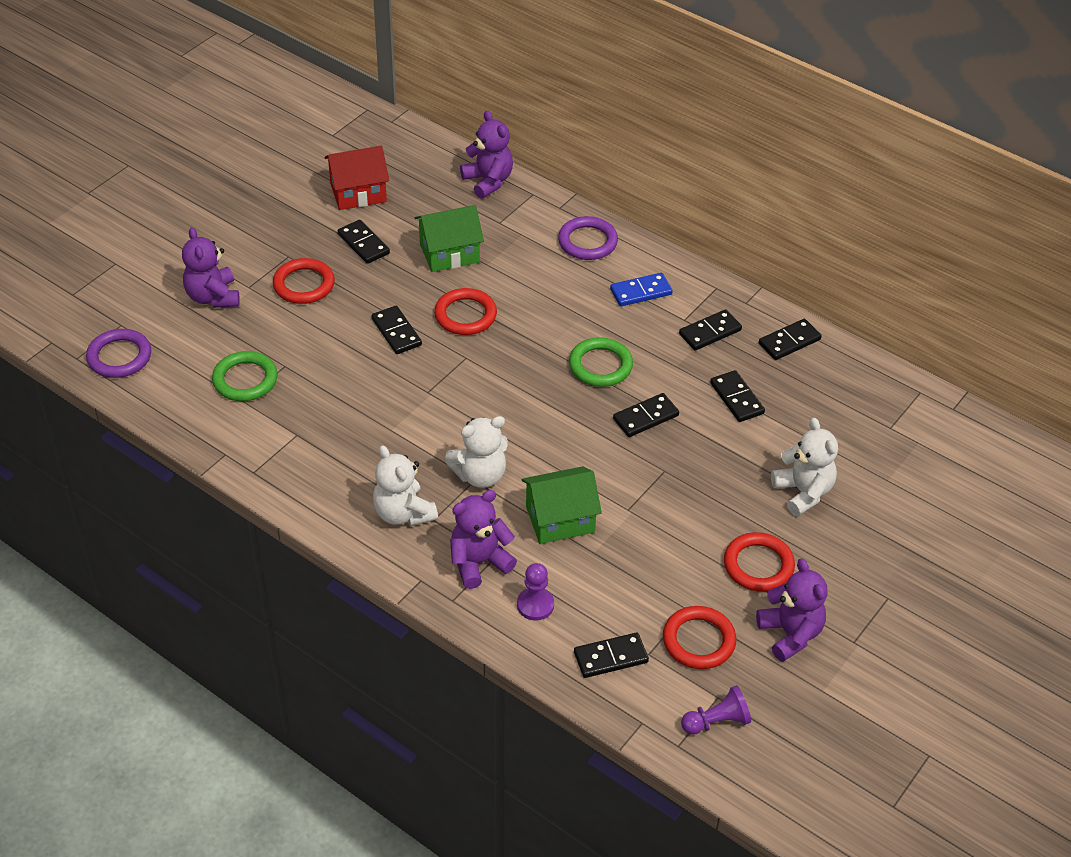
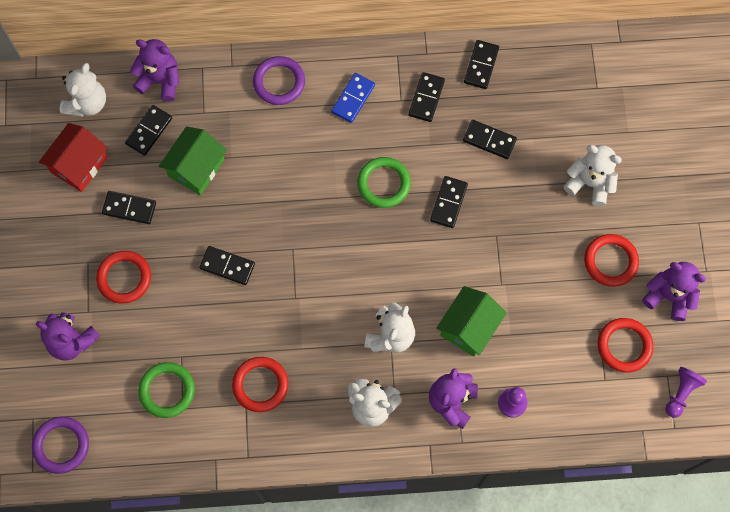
camera: 40 degrees left, 25 degrees up
(412, 160) = (87, 103): none -> white teddy bear
(465, 315) = (259, 213): red ring -> red ring (260, 385)
(610, 657) = (587, 401): black domino -> black domino (149, 131)

